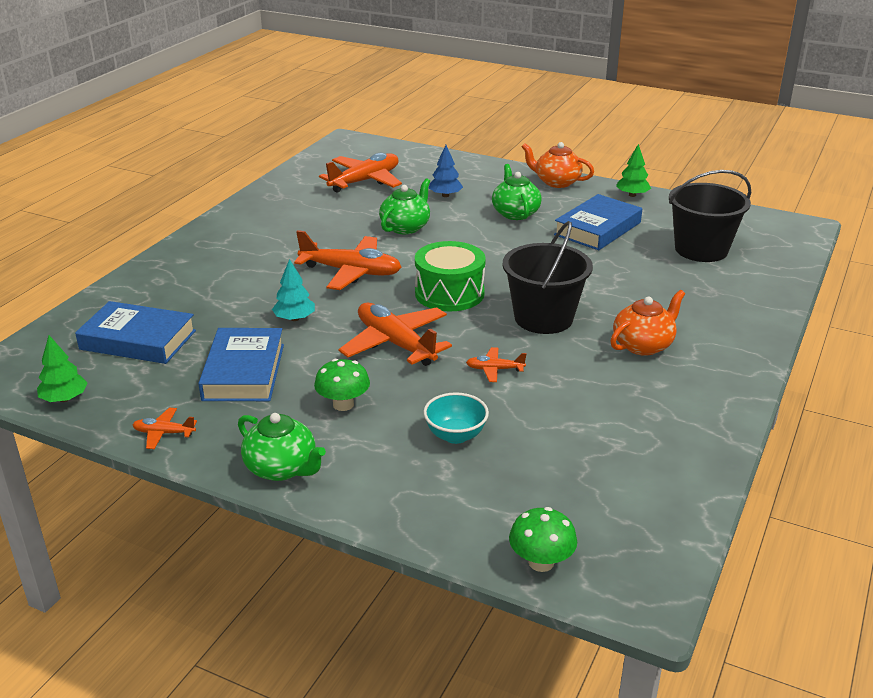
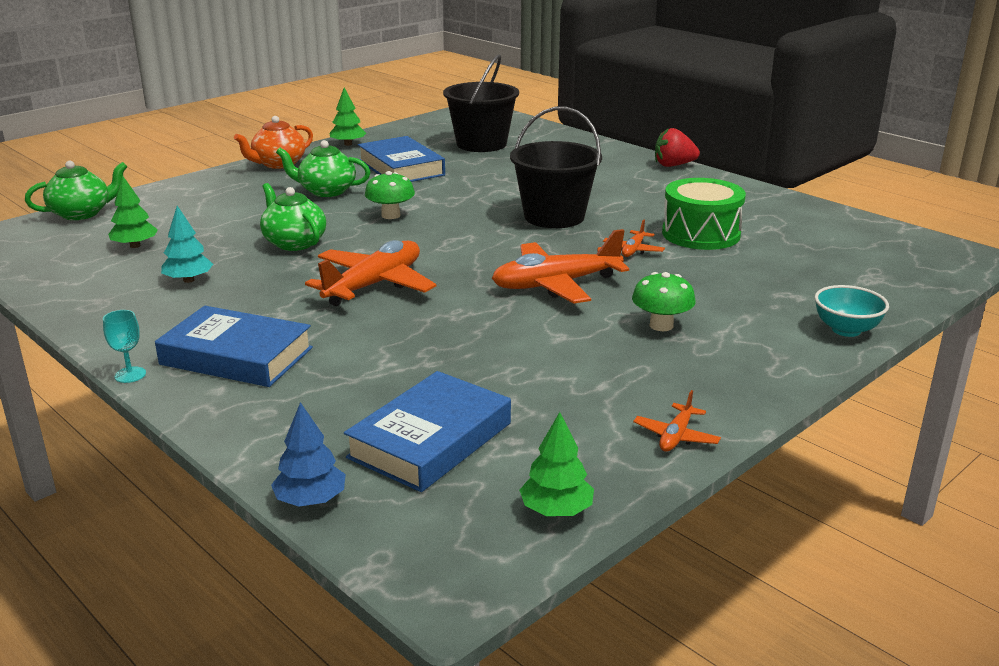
camera: 70 degrees left, 5 degrees down
(190, 232) = (130, 375): none -> turquoise goblet
(244, 372) = (563, 372): blue book -> blue book (236, 356)
(282, 468) = (769, 371): green teapot -> green teapot (82, 213)
(294, 318) = (458, 329): turquoise tree -> turquoise tree (188, 280)
(365, 181) = (135, 246): orange plane -> green tree
(445, 195) = (239, 213): blue tree -> blue tree (310, 500)
(449, 293) = (471, 245): green drum -> green drum (701, 234)
(455, 435) = (737, 283): turquoise bowl -> turquoise bowl (846, 330)
(541, 562) = (924, 280): green mushroom -> green mushroom (391, 215)
(643, 345) = (626, 192): orange teapot -> none
(755, 362) = (673, 165): none -> red strawberry

